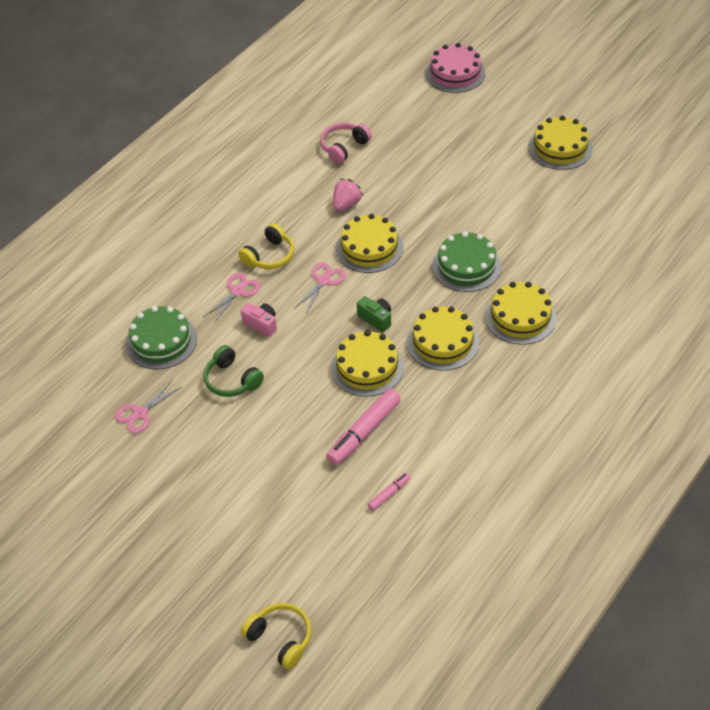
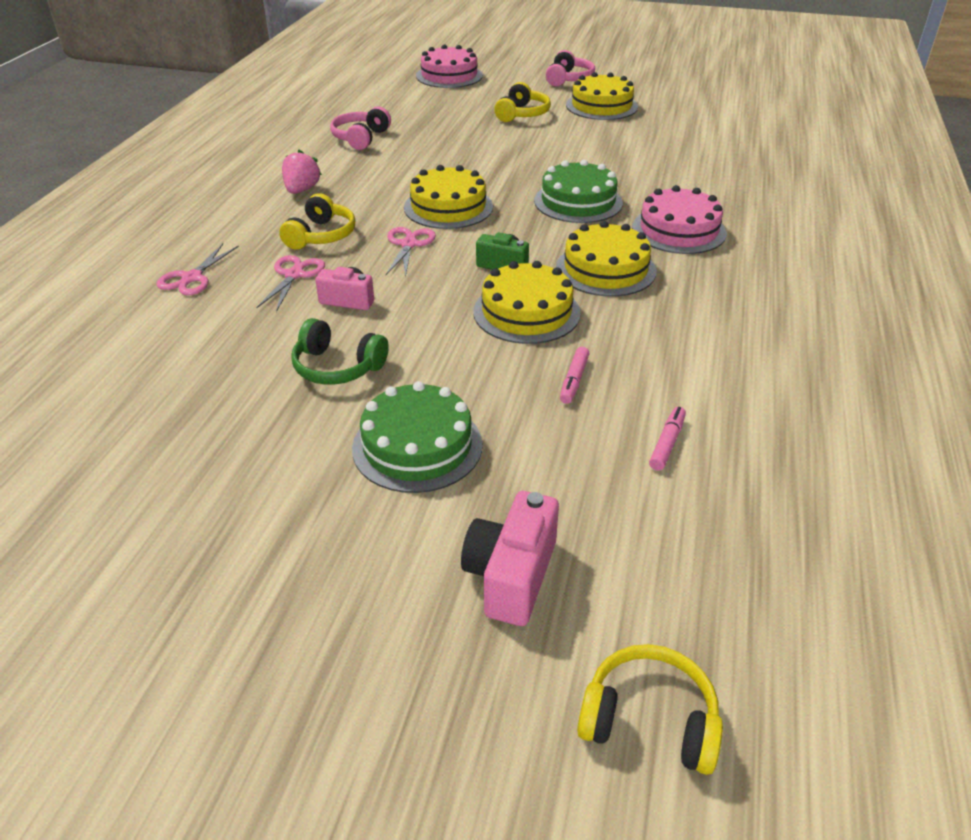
camera: 25 degrees left, 10 degrees down
(140, 413) = (202, 441): pink scissors -> pink scissors (192, 278)
(161, 341) = (202, 347): green cake -> green cake (417, 446)
(258, 547) = (511, 576): none -> pink camera
(346, 204) = (394, 178): pink strawberry -> pink strawberry (301, 190)
(364, 432) = (574, 380): pink marker -> pink marker, size x0.51
(486, 144) = (522, 114): none -> yellow headphones
(520, 317) = (678, 230): yellow cake -> pink cake
(556, 101) = (568, 79): none -> pink headphones

